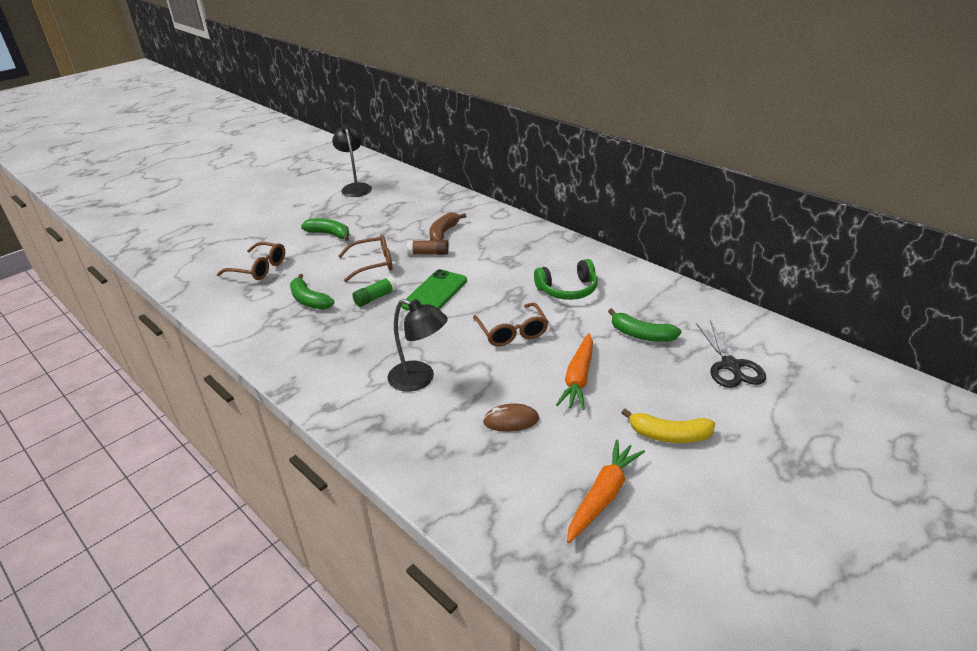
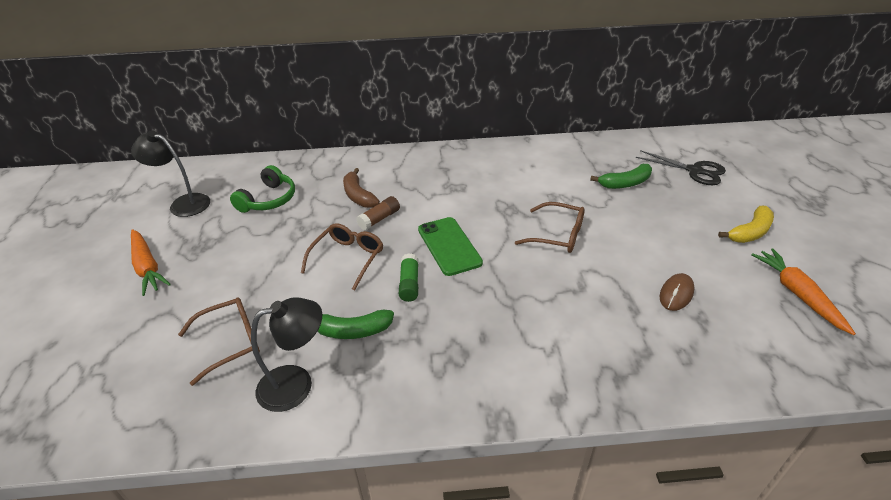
camera: 50 degrees left, 5 degrees up
(329, 234) = (245, 260): green banana -> none
(419, 379) = (573, 317): black lamp -> black lamp (297, 384)
(568, 290) = (531, 182): green headphones -> green headphones (269, 200)
(578, 378) = (651, 235): orange carrot -> orange carrot (147, 267)

